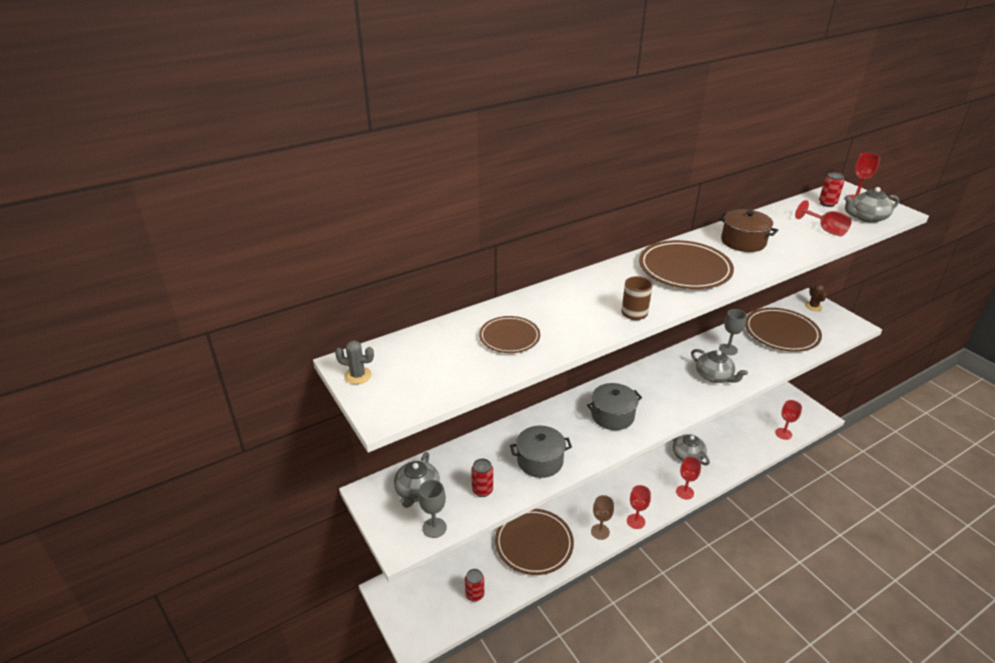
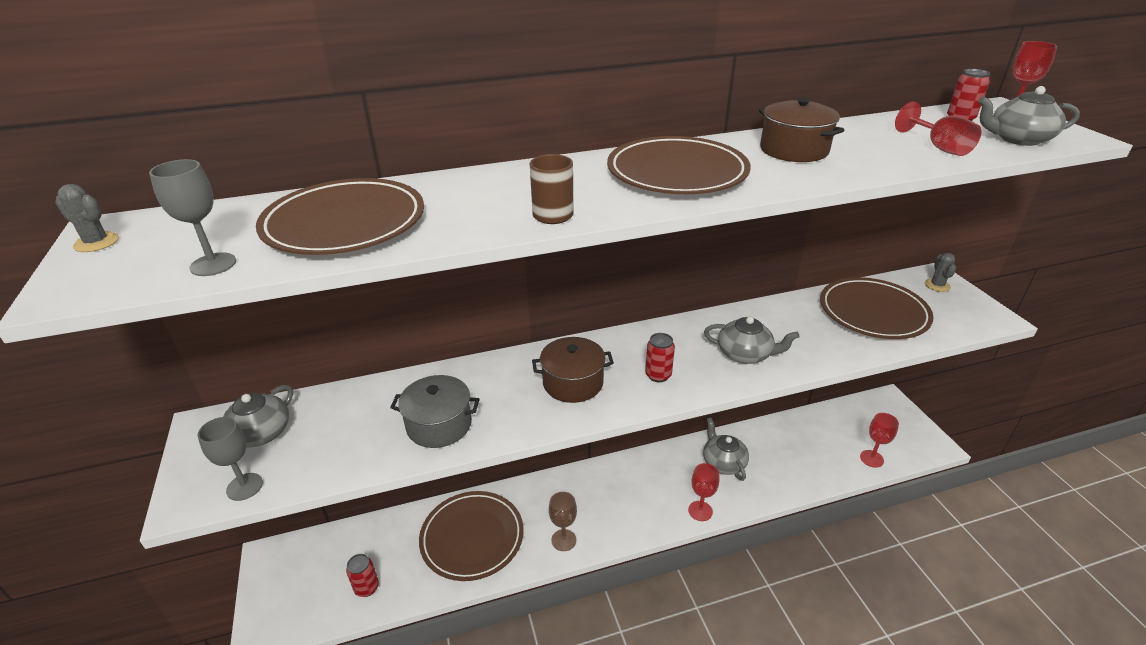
camera: 15 degrees right, 0 degrees up
(482, 490) = (339, 449): red can -> red can (658, 375)
(509, 337) = (345, 223): brown plate -> brown plate, size x1.74
(612, 416) = (573, 383): grey pot -> brown pot
(635, 521) = (617, 536): red goblet -> none
(714, 376) = (745, 354): grey teapot -> grey teapot turned 45 degrees counterclockwise
(728, 349) = (783, 323): grey goblet -> grey goblet (213, 264)
(813, 306) = (937, 285): brown cactus -> grey cactus

